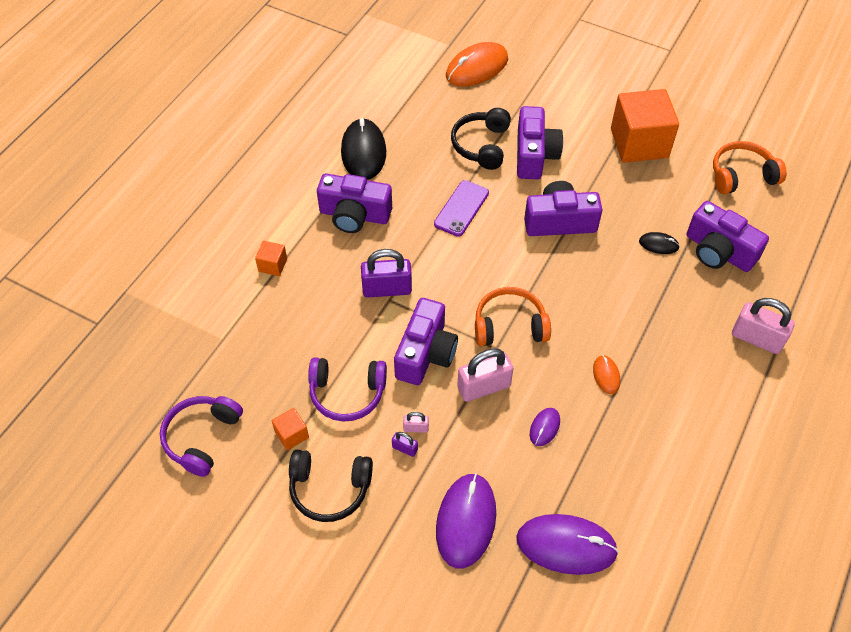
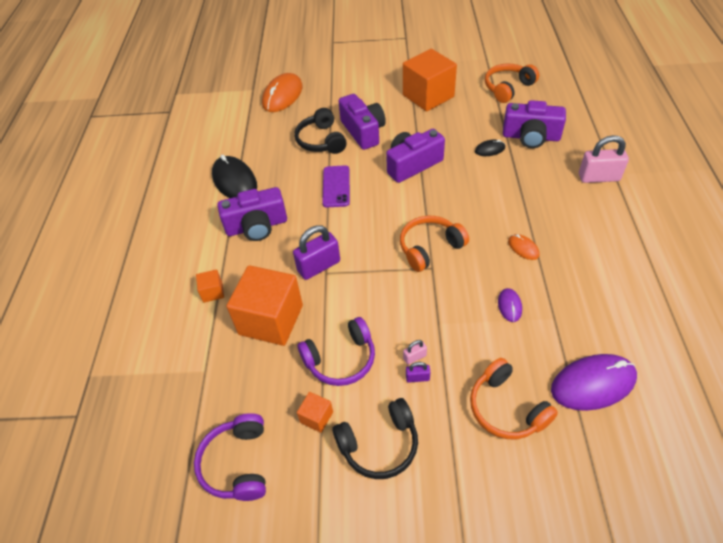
camera: 25 degrees left, 5 degrees down
(308, 321) = (271, 320): none -> orange cube
(425, 353) = (382, 298): purple camera -> none
(466, 521) = (506, 408): purple mouse -> orange headphones
(484, 387) = (443, 300): pink padlock -> none

